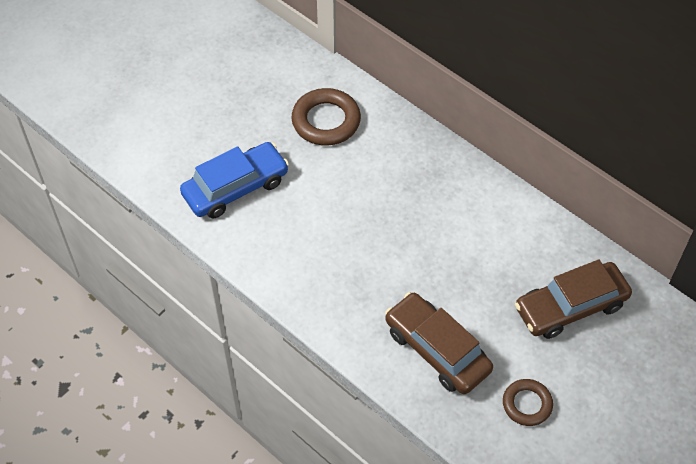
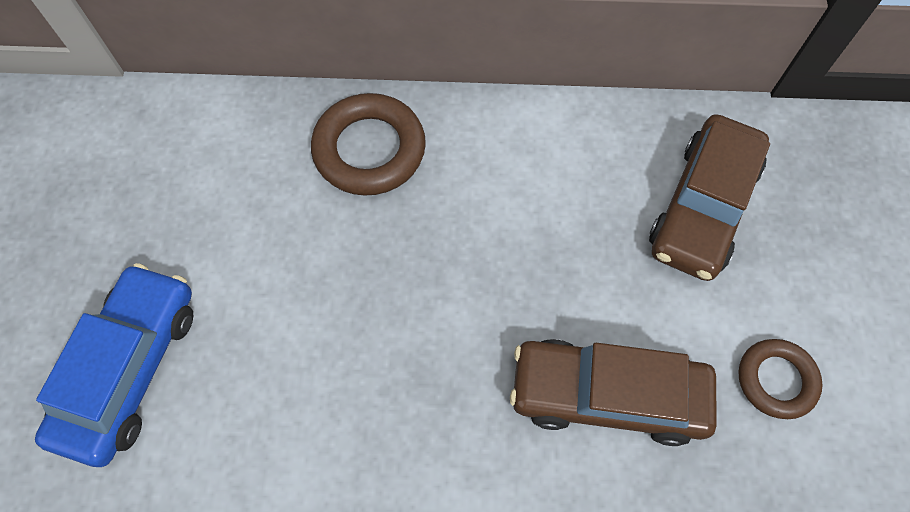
camera: 40 degrees left, 10 degrees up
(326, 121) = (187, 176): brown ring -> brown ring (369, 150)

